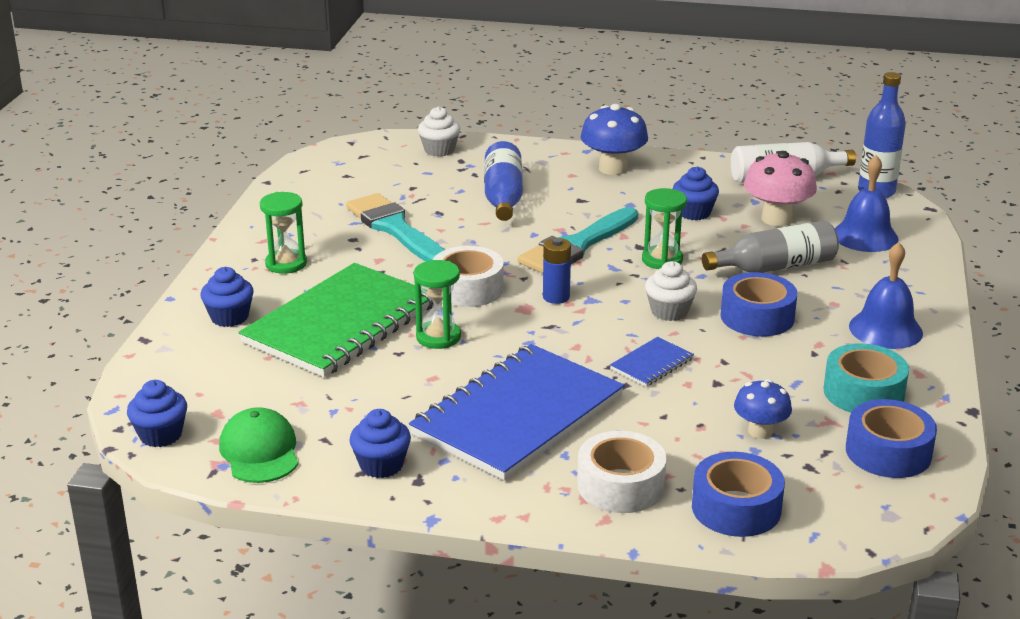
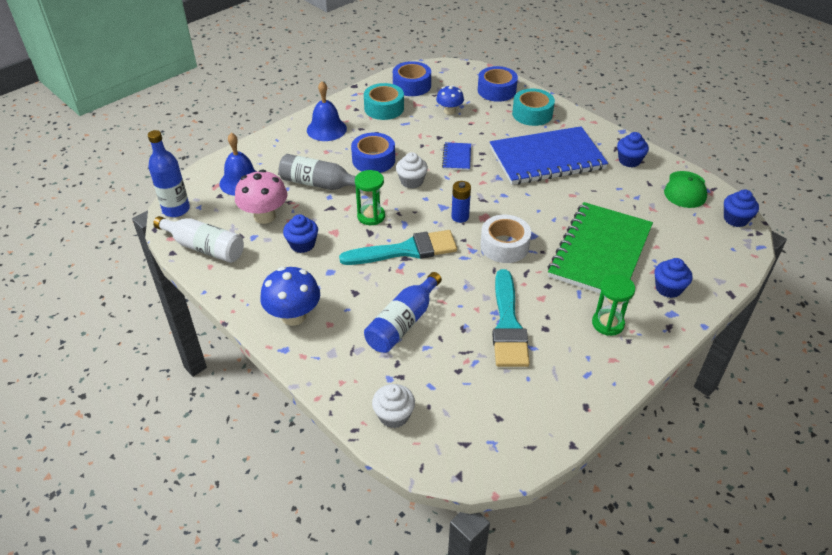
camera: 145 degrees left, 15 degrees up
(340, 324) = (600, 252): green notebook -> green notebook turned 45 degrees counterclockwise
(438, 337) = (550, 218): green hourglass -> none
(620, 485) = (532, 114): white tape -> turquoise tape
(651, 364) = (457, 157): blue notebook -> blue notebook turned 75 degrees counterclockwise

